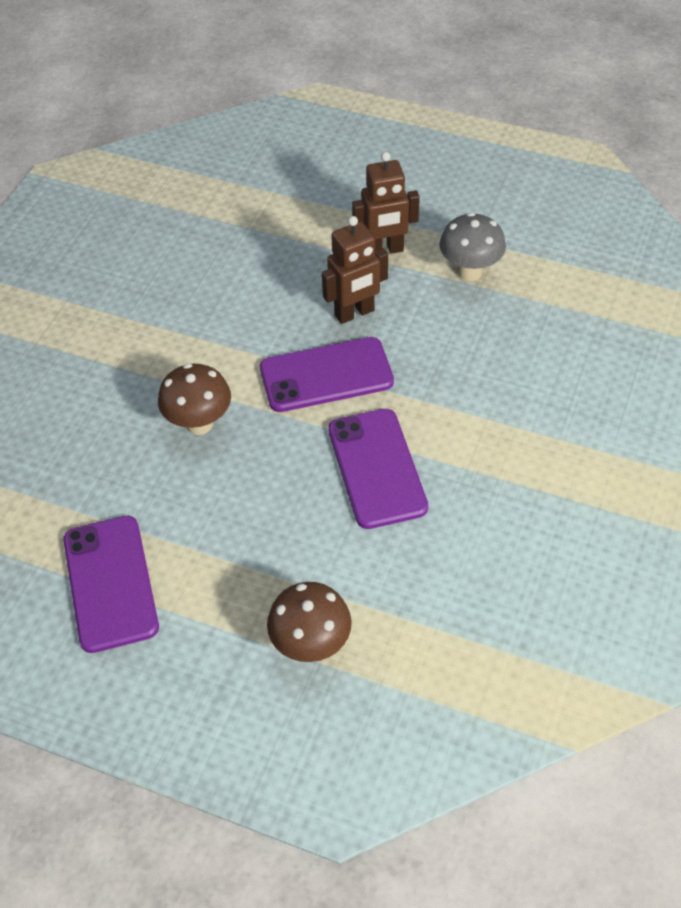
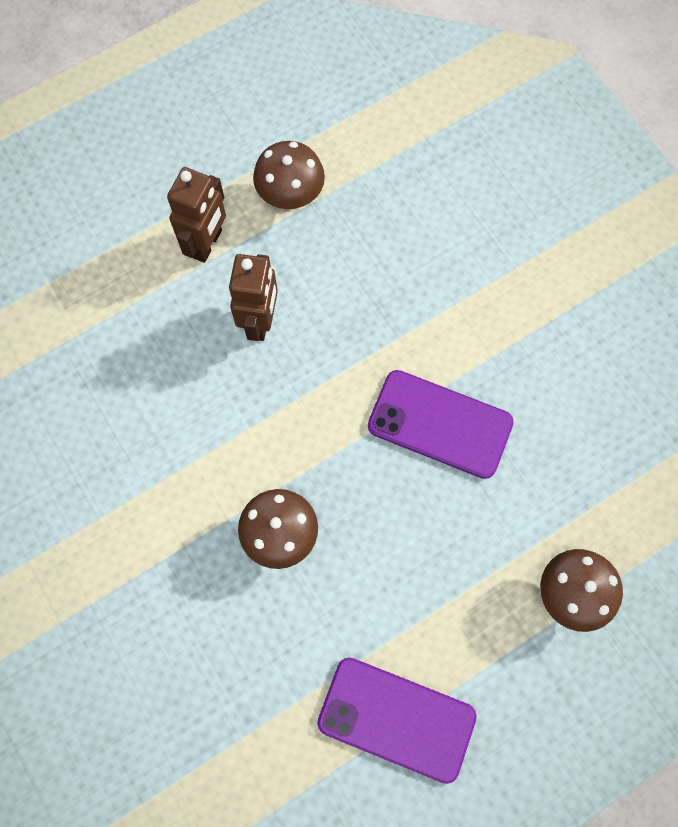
camera: 55 degrees left, 20 degrees up
(326, 375) = (311, 393): purple phone -> none
(469, 272) = (291, 197): grey mushroom -> brown mushroom

